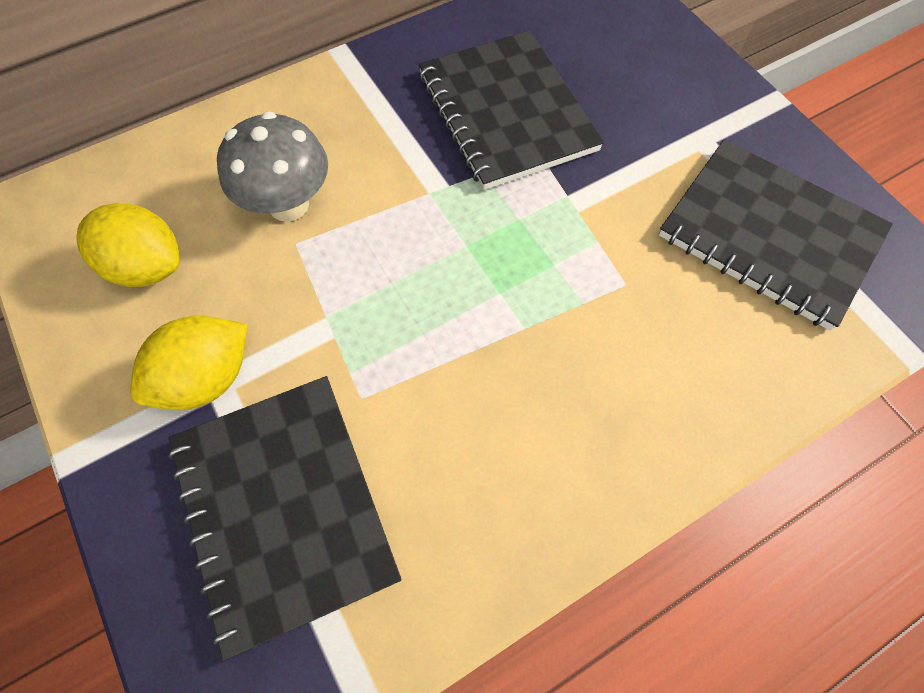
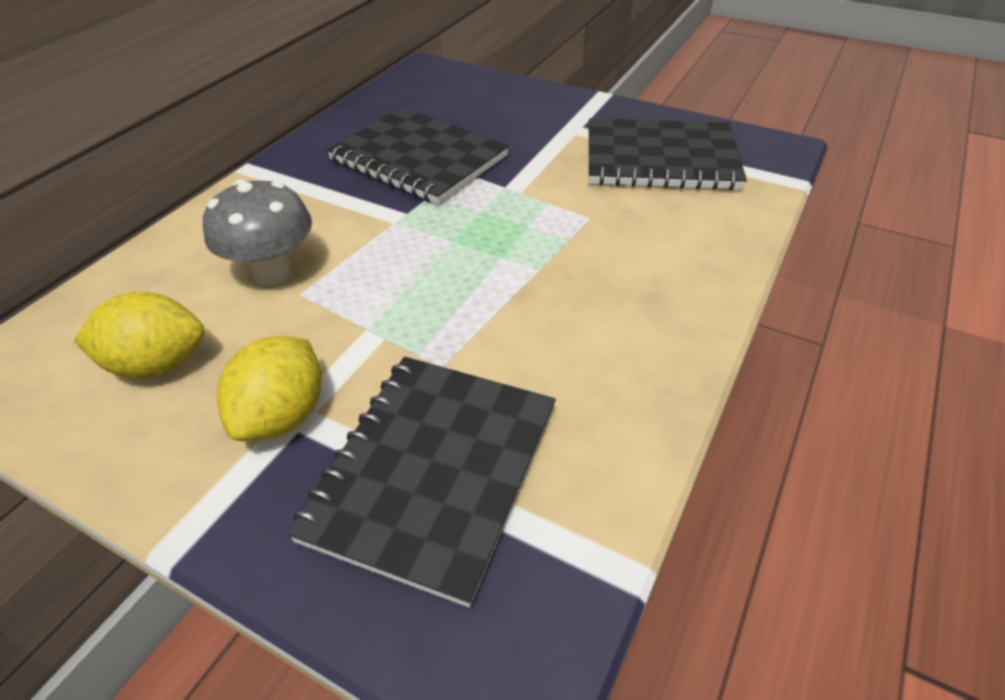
camera: 30 degrees left, 20 degrees down
(283, 508) = (433, 471): black notebook -> black notebook turned 75 degrees clockwise

